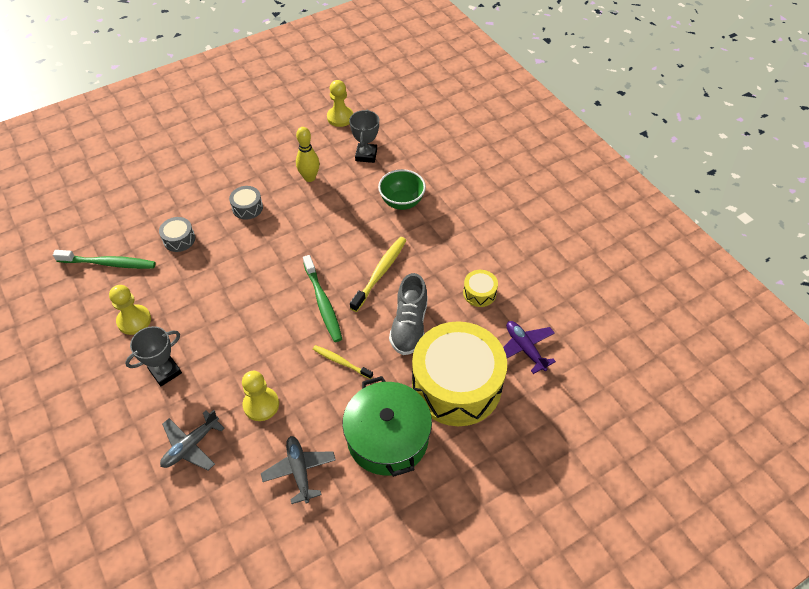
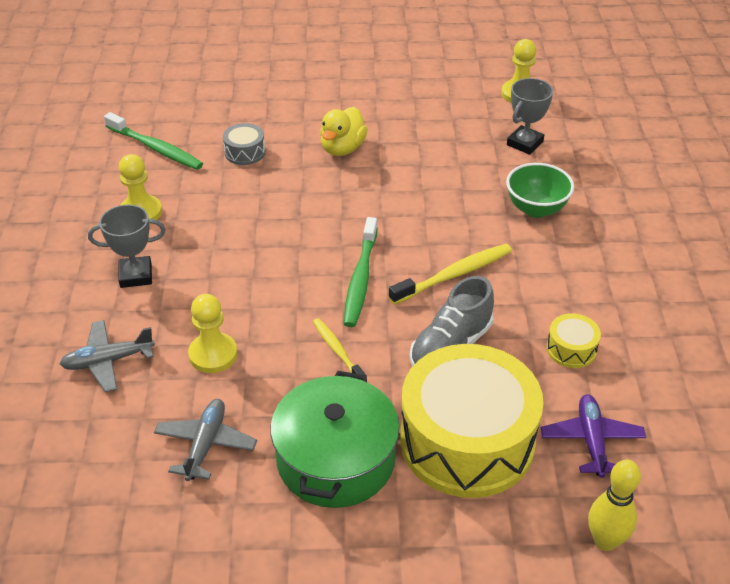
camera: 30 degrees right, 10 degrees down
(247, 208) = (342, 148): grey drum -> yellow duck
(309, 178) = (437, 143): yellow bowling pin -> yellow bowling pin (605, 541)

